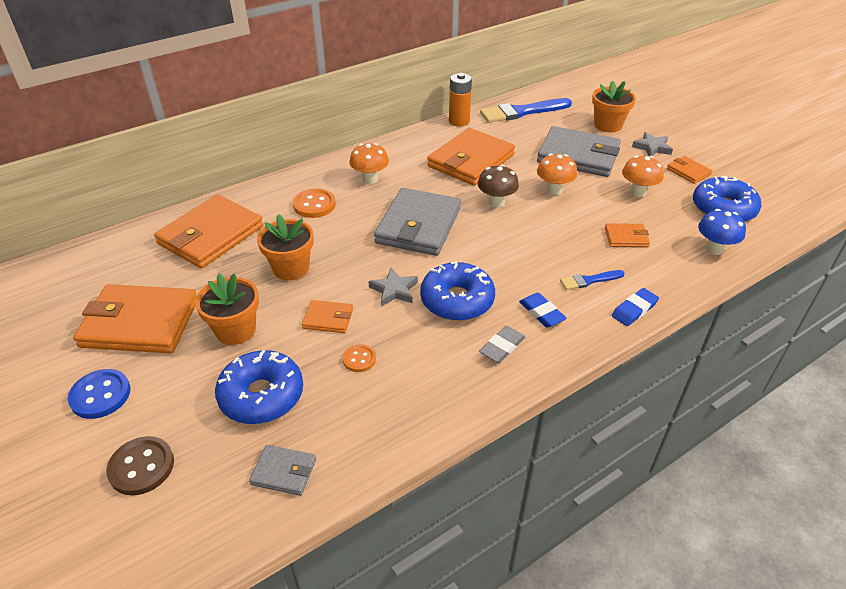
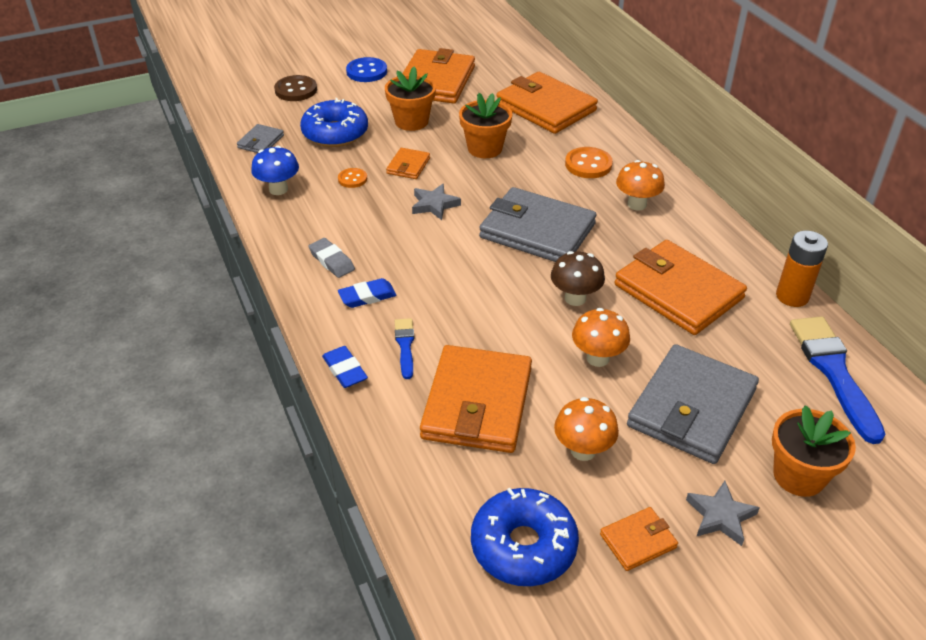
camera: 100 degrees right, 0 degrees up
(457, 300) = (406, 242): blue donut -> none
(626, 237) = (477, 403): orange wallet -> orange wallet, size x2.16
(714, 249) = (430, 492): blue mushroom -> blue mushroom (278, 189)

